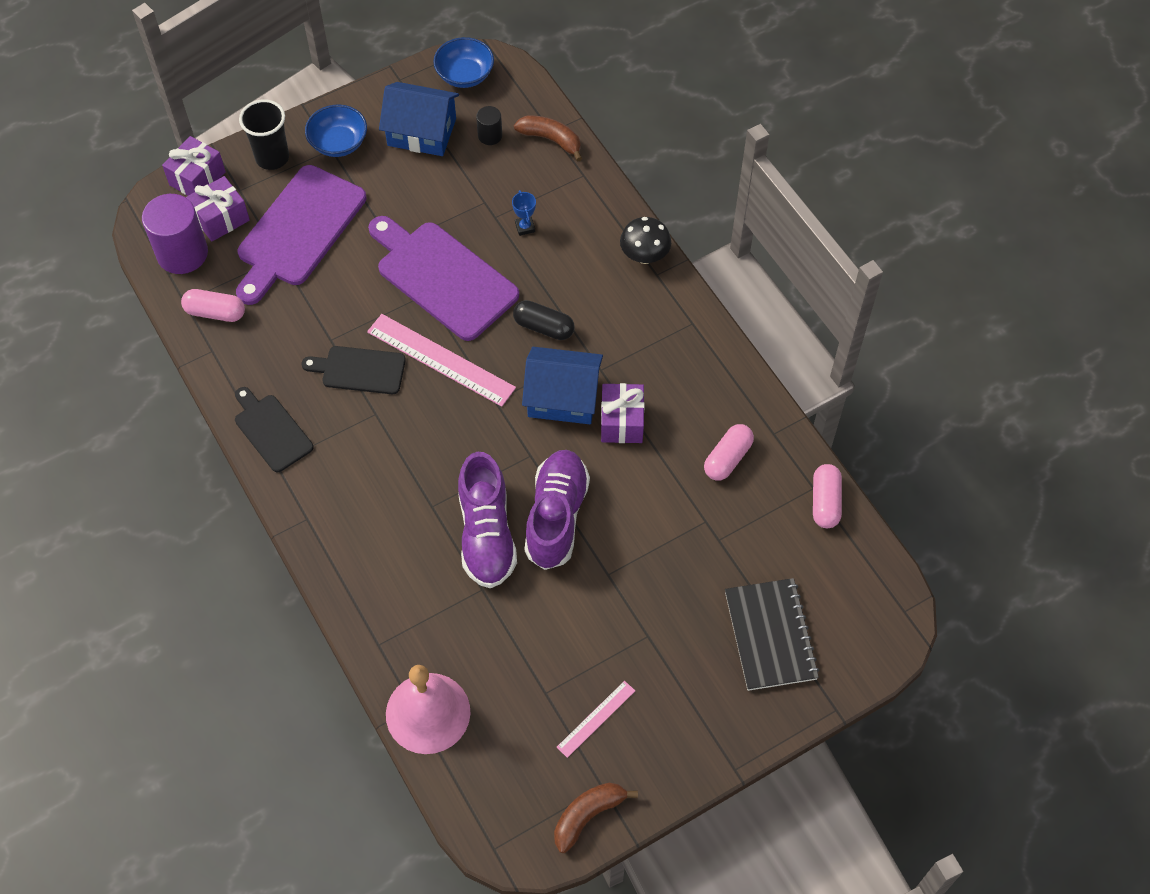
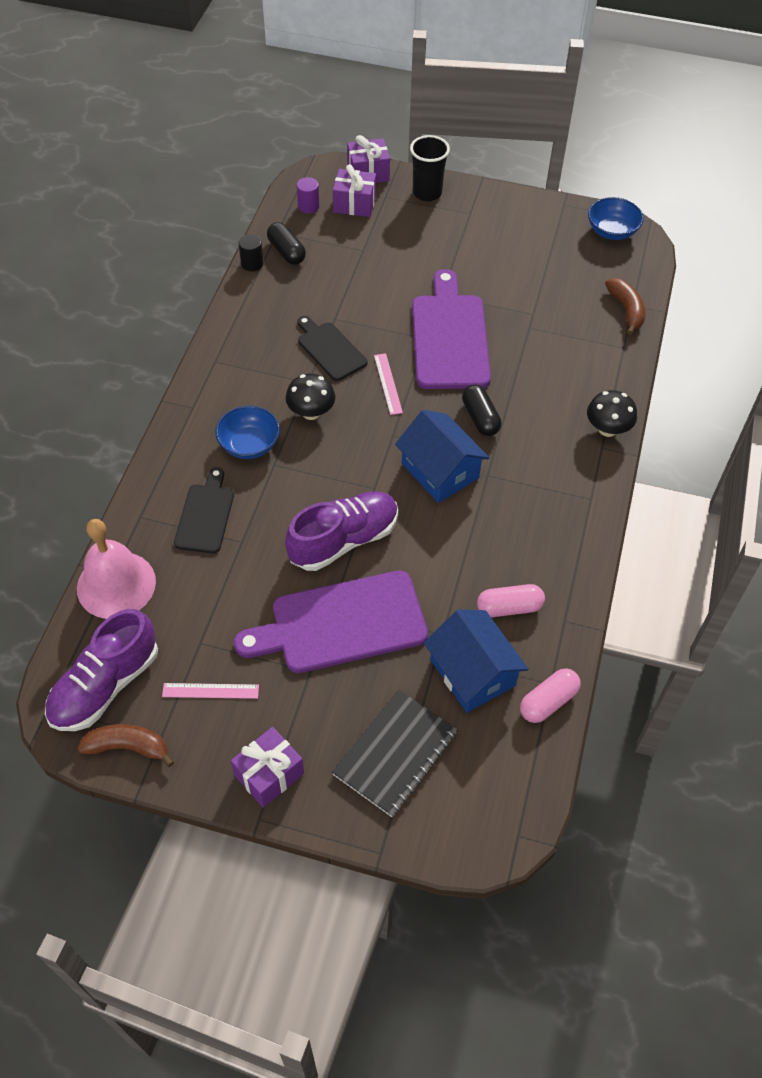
camera: 45 degrees right, 5 degrees down
(182, 253) = (308, 206): purple cylinder -> purple cylinder, size x0.50
(215, 312) = (287, 252): pink capsule -> black capsule
(271, 430) = (235, 341): black cutting board -> black cutting board (205, 515)
(298, 231) = (392, 244): purple cutting board -> purple cutting board (341, 623)
(338, 143) = (479, 213): blue bowl -> blue bowl (249, 444)
(409, 437) = (311, 412): none -> black mushroom
(421, 132) = (541, 244): blue house -> blue house (472, 672)
(441, 360) = (388, 383): pink ruler -> pink ruler, size x0.53
(486, 534) = (286, 511): purple shoe -> purple shoe (105, 685)
(490, 135) = (585, 278): black cylinder -> black cylinder (252, 263)
(525, 227) = (542, 348): blue trophy -> none
(622, 422) = (462, 519): purple gift -> purple gift (269, 774)

